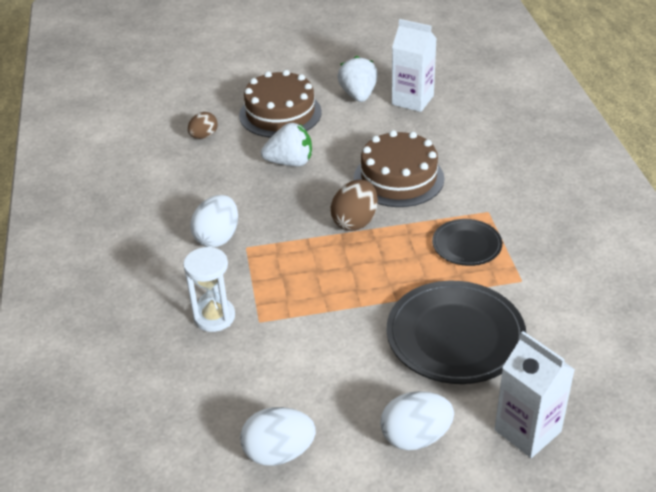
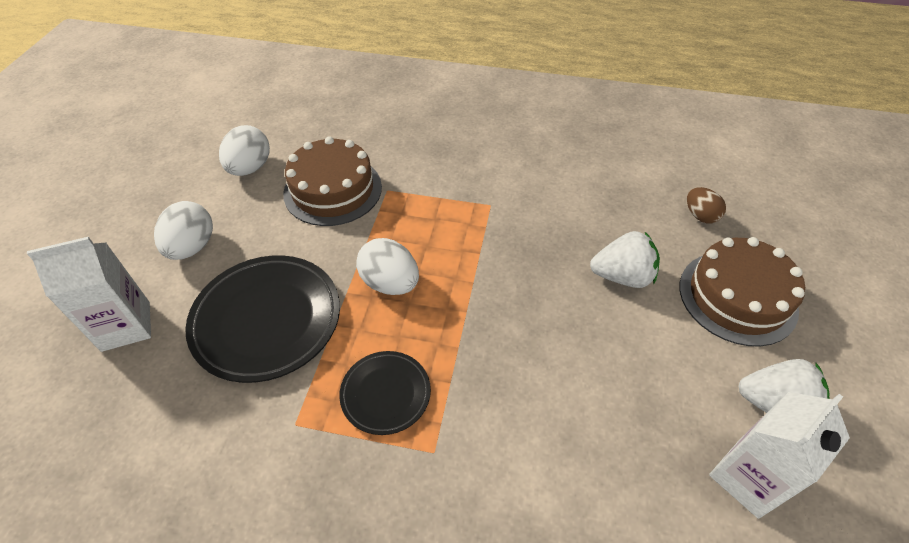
camera: 110 degrees right, 10 degrees up
(214, 317) = (411, 165): white hourglass -> none
(217, 237) = (514, 189): white egg -> white egg (390, 283)
(290, 162) = (622, 276): white strawberry -> white strawberry turned 105 degrees counterclockwise
(355, 221) = (485, 301): brown egg -> none
(398, 178) = (548, 375): brown cake -> brown cake (333, 190)

